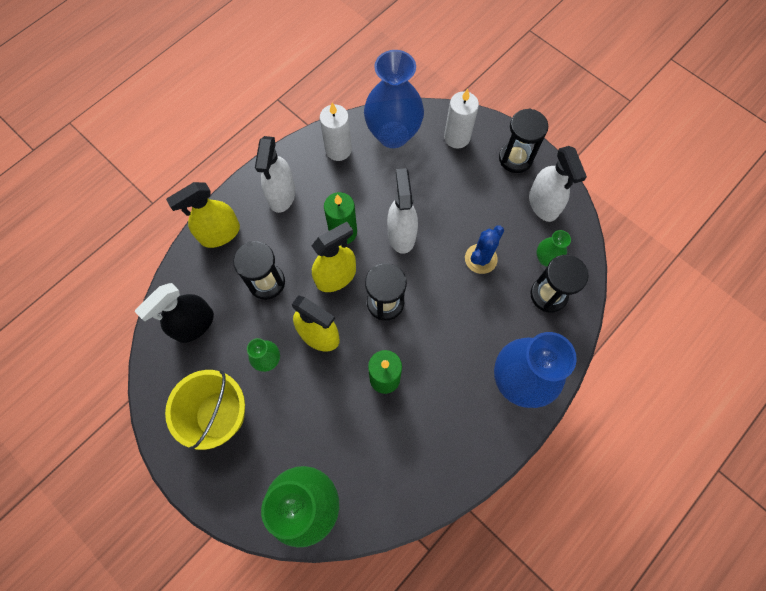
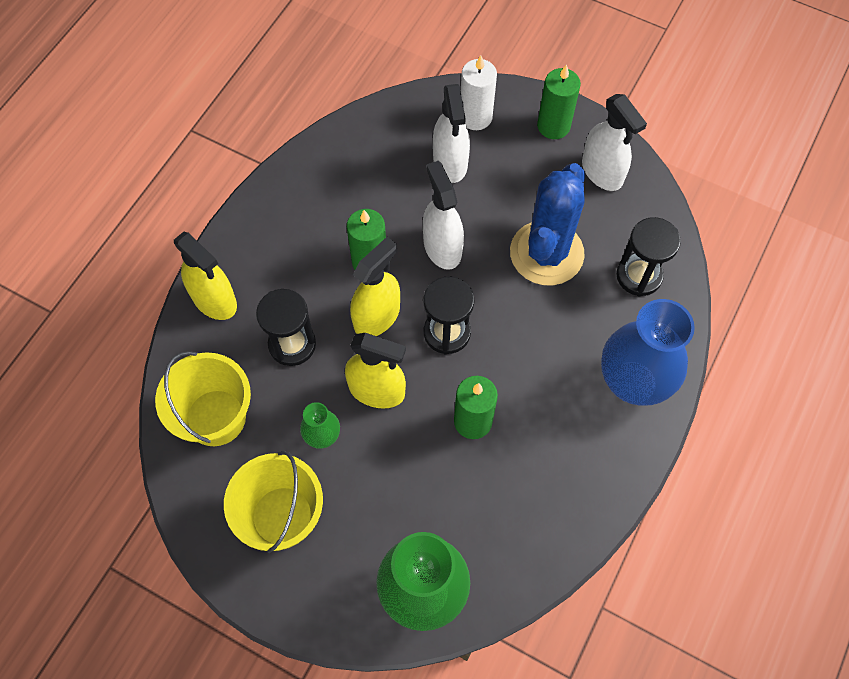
camera: 15 degrees left, 5 degrees down
(194, 324) = (216, 417): black spray bottle -> yellow bucket
(220, 233) = (214, 300): yellow spray bottle -> yellow spray bottle turned 90 degrees counterclockwise
(282, 195) = (279, 235): white spray bottle -> white spray bottle (450, 162)
(338, 150) = (333, 164): white candle -> none
(393, 134) = (396, 131): blue vase -> none
(480, 259) = (546, 253): blue cactus -> blue cactus, size x1.81
(515, 158) = (553, 126): black hourglass -> green candle
(546, 259) = (624, 235): green vase -> none

